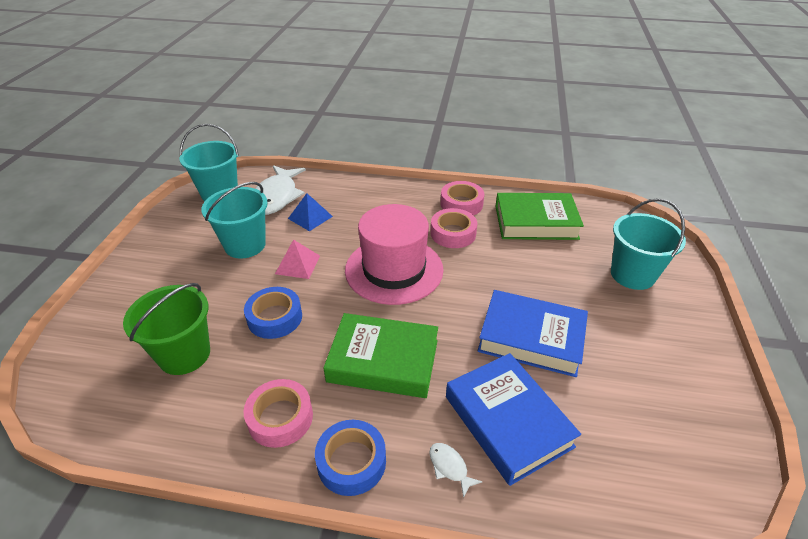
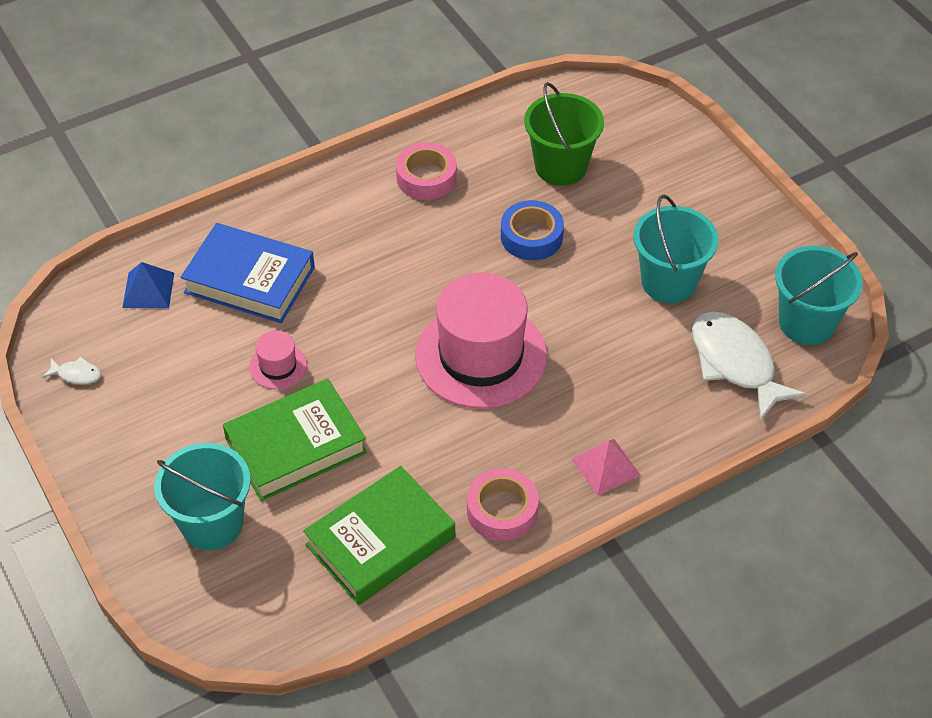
camera: 140 degrees right, 10 degrees up
(298, 264) = (584, 297): pink pyramid -> pink pyramid (605, 467)
(310, 217) = (655, 361): blue pyramid -> blue pyramid (148, 290)
(351, 462) = (344, 186): blue tape -> none
(383, 360) = (394, 262): green book -> green book (296, 446)
(449, 467) = (270, 224): white fish -> white fish (76, 374)
(453, 233) = (466, 450): pink tape -> none
(531, 338) = (278, 366): blue book -> pink hat

